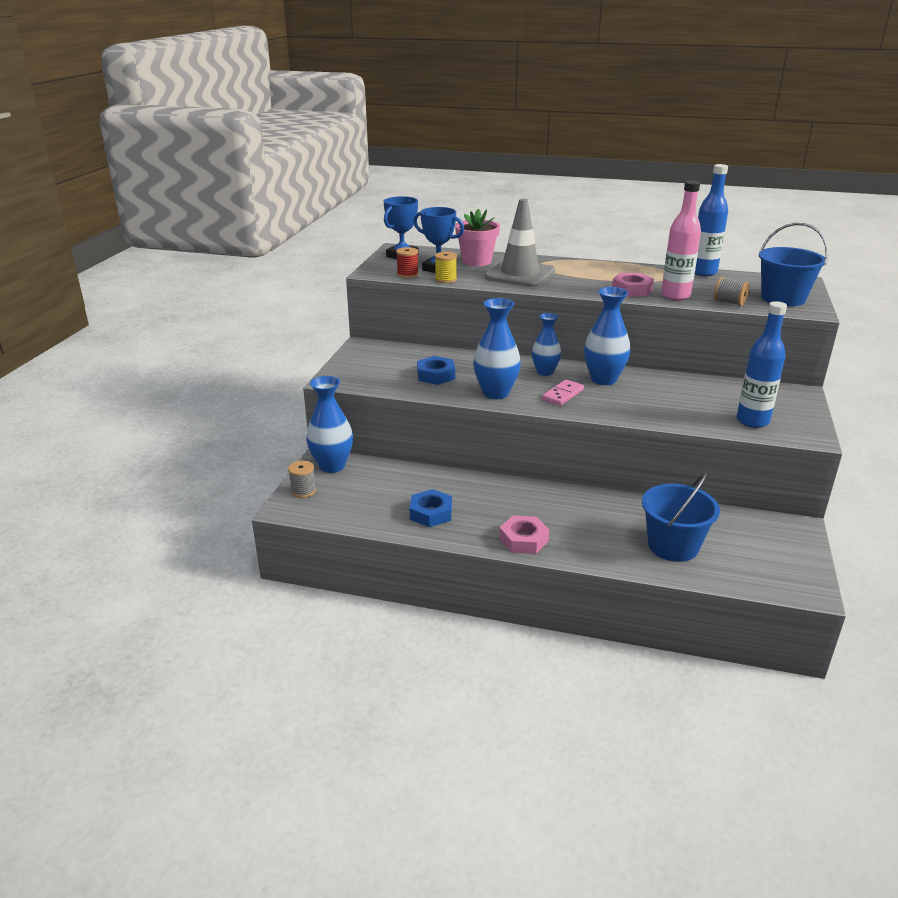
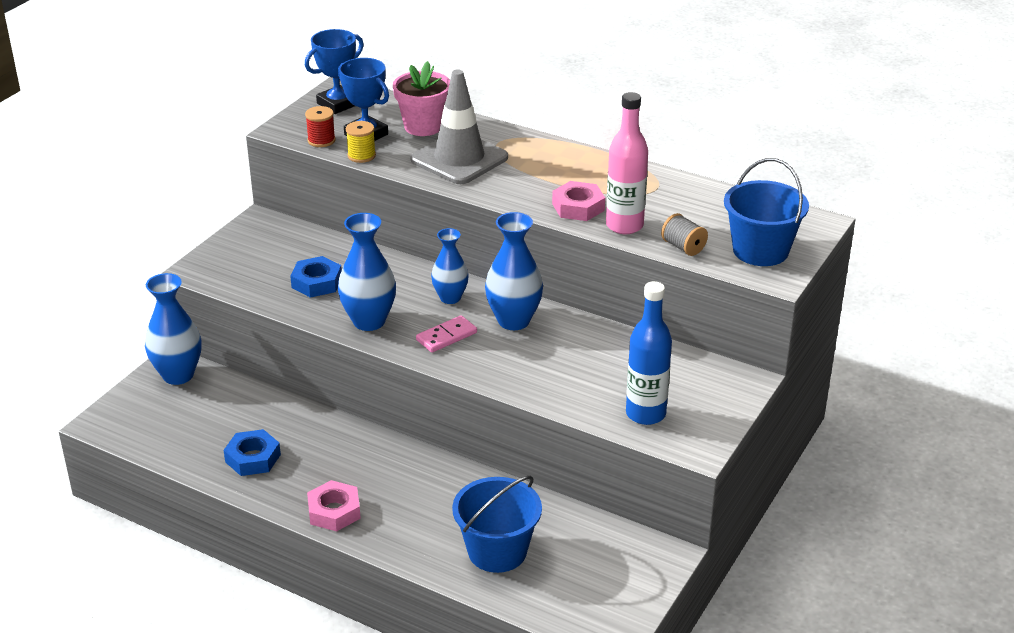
camera: 15 degrees right, 5 degrees up
(303, 491) = (130, 404): grey spool -> none
(703, 272) = (700, 187): blue bottle -> none

